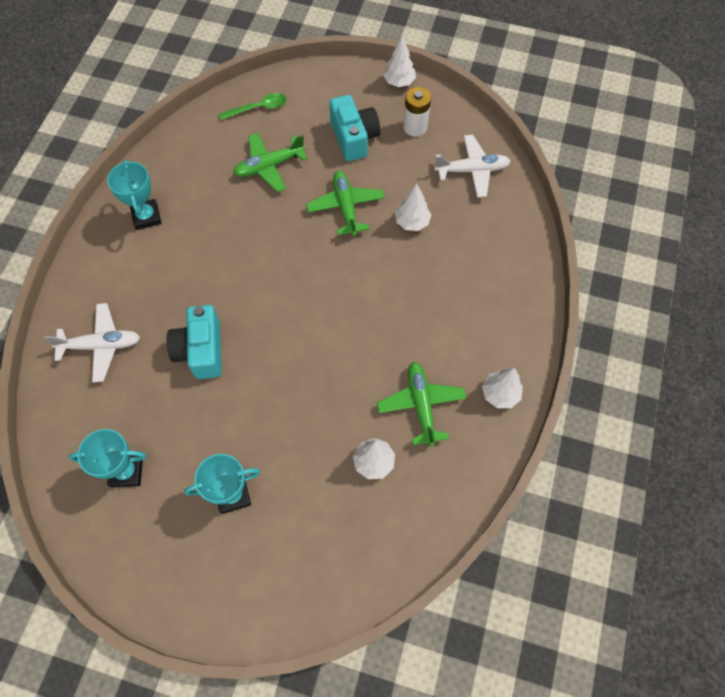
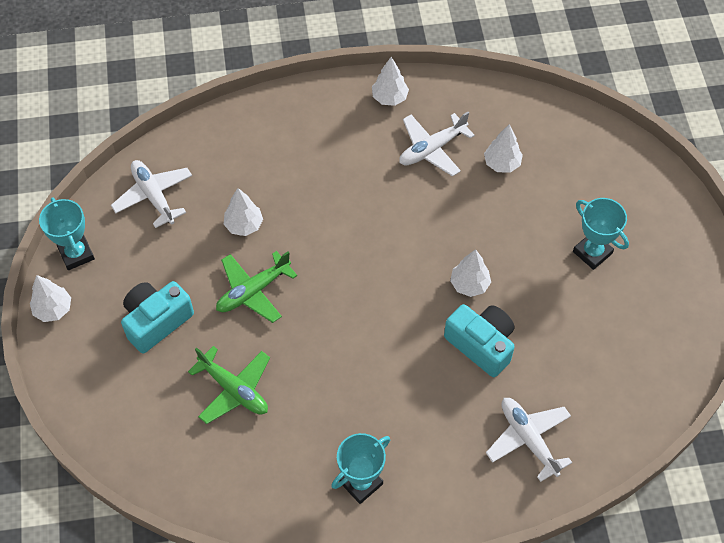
camera: 115 degrees left, 5 degrees down
(126, 472) = (626, 345): turquoise trophy -> turquoise trophy (76, 254)
(201, 350) = (481, 345): turquoise camera -> turquoise camera turned 105 degrees counterclockwise
(258, 108) = (154, 442): green spoon -> none
(262, 368) = (469, 284): none -> white tree
(415, 127) = (116, 268): white battery -> none
(421, 405) = (432, 149): green plane -> white plane

